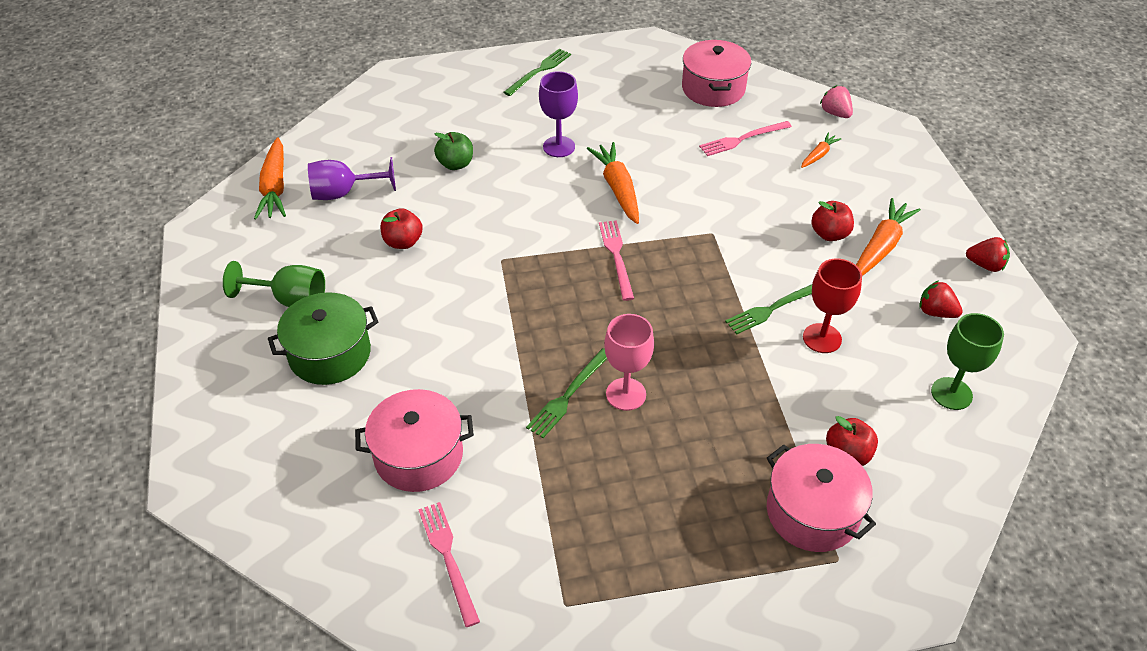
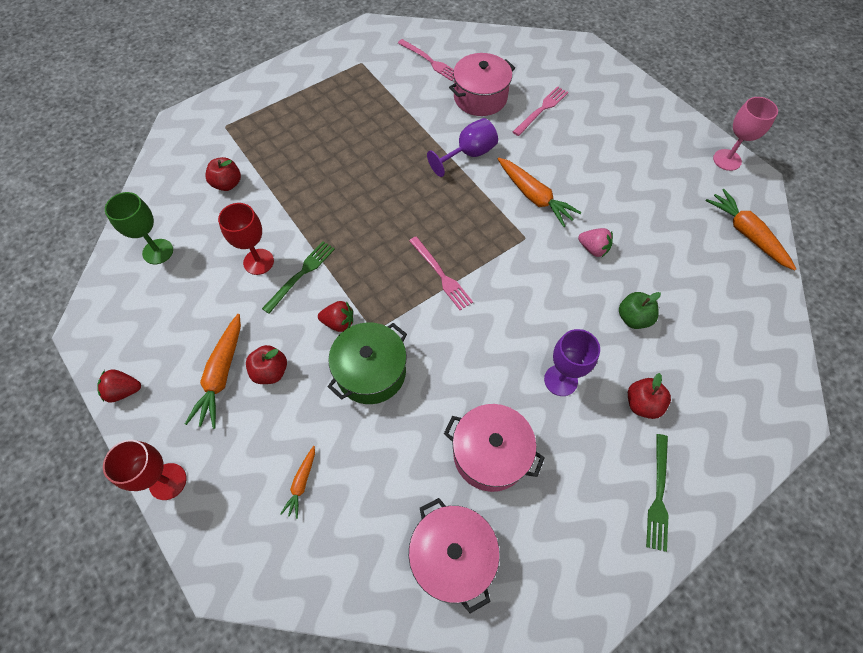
camera: 155 degrees right, 15 degrees up
(290, 300) = (638, 153): green goblet -> none
(330, 354) = (579, 130): green pot -> green pot (371, 372)
(343, 193) = (691, 250): purple goblet -> purple goblet (469, 154)
(403, 242) = (607, 224): red apple -> red apple (642, 404)
(568, 395) = (416, 158): green fork -> none
(618, 189) = (477, 348): orange carrot -> orange carrot (534, 197)
(626, 394) = (381, 172): pink goblet -> pink goblet (727, 160)
(742, 139) = (388, 474): pink fork -> pink fork (541, 110)
(812, 512) = (244, 144): pink pot -> pink pot (490, 454)
(835, 113) = (296, 573): pink strawberry -> pink strawberry (593, 249)
(935, 312) = (170, 320): red strawberry -> red strawberry (339, 322)
(938, 189) = (168, 481): none -> red goblet

